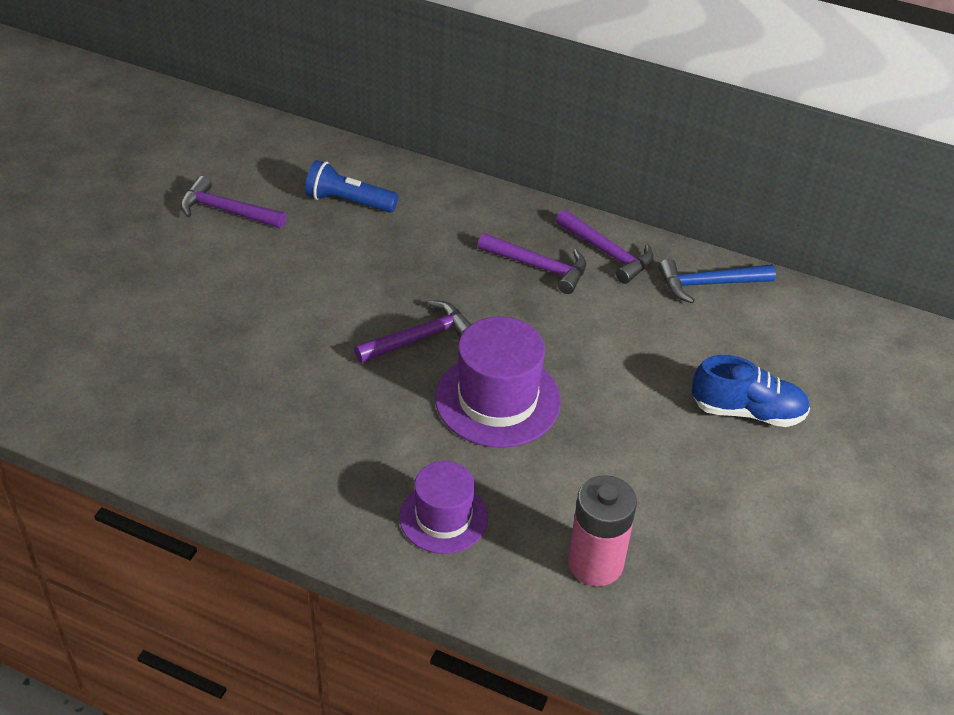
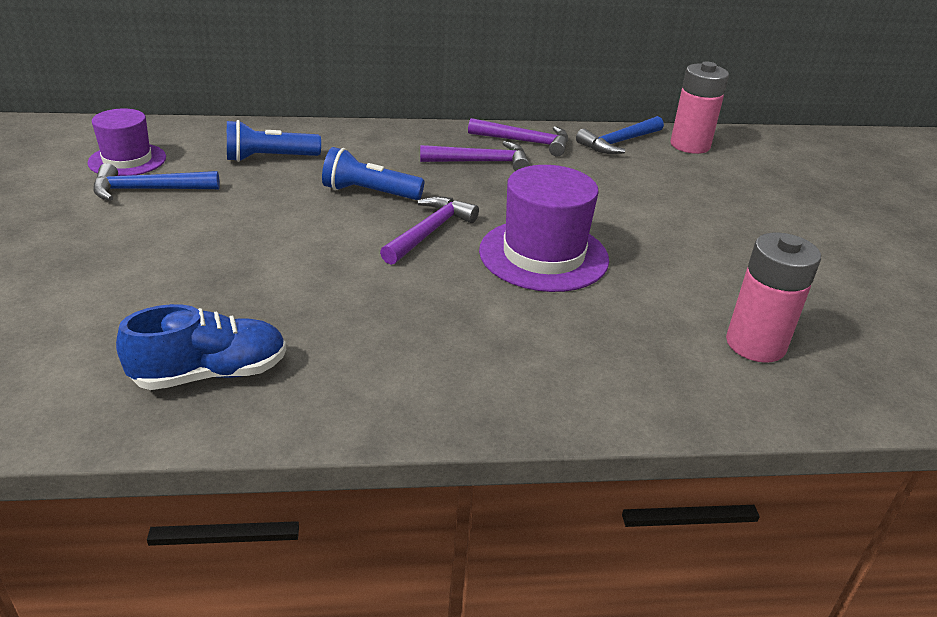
camera: 30 degrees left, 10 degrees down
(226, 211) = (148, 190): purple hammer -> blue hammer
(403, 273) = (369, 193): none -> blue flashlight
(443, 517) = (592, 357): purple hat -> purple hat (127, 160)
(747, 411) = (736, 207): blue shoe -> blue shoe (211, 374)
(787, 313) = (690, 145): none -> pink battery

